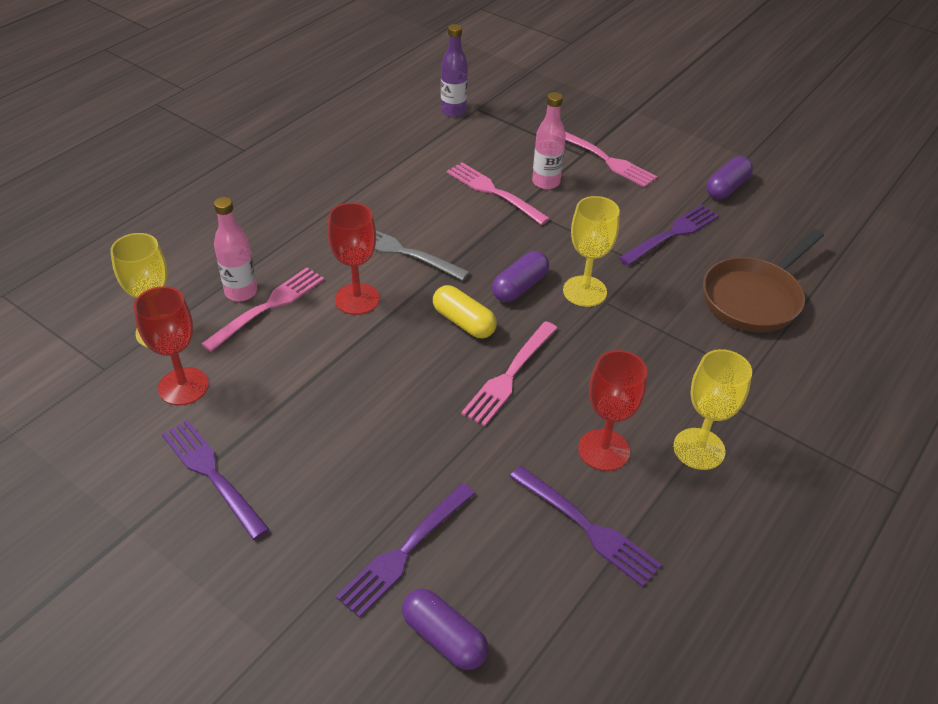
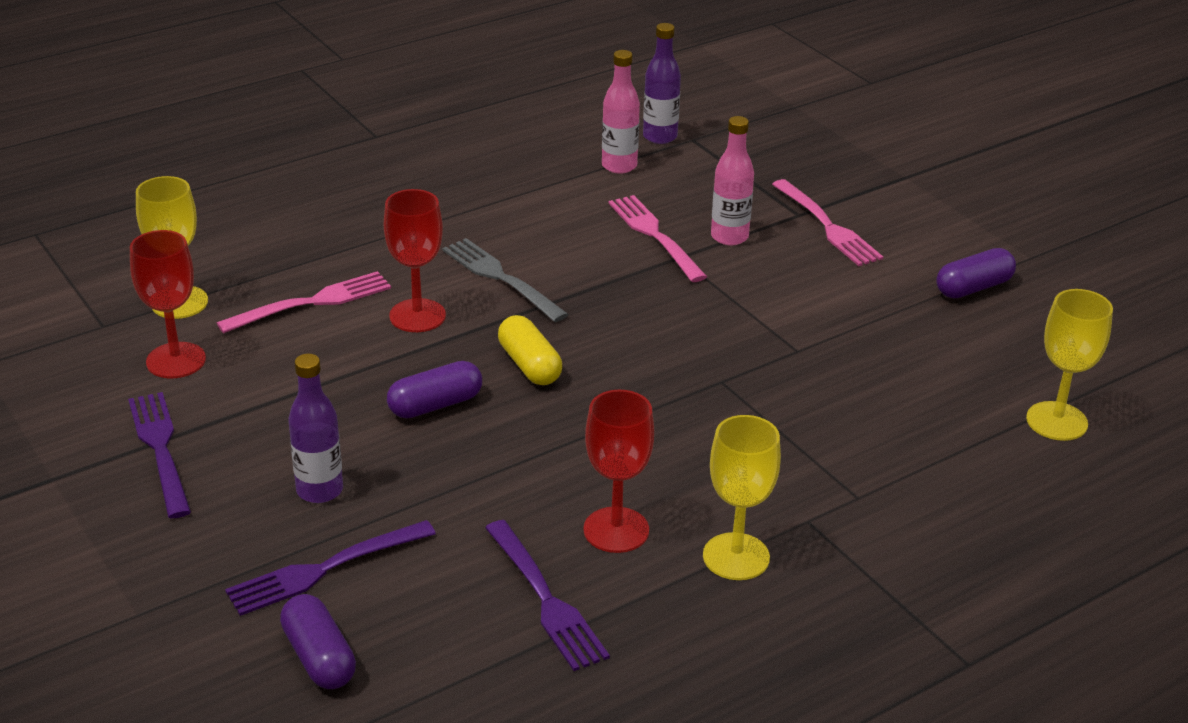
camera: 20 degrees right, 10 degrees down
(241, 292) = (289, 282): pink bottle -> pink bottle (619, 166)
(363, 477) = (319, 490): none -> purple bottle
(509, 375) = (550, 430): pink fork -> none
(519, 287) = (622, 343): purple capsule -> purple capsule (435, 405)
(584, 291) = (701, 364): yellow goblet -> yellow goblet (1056, 421)
(672, 234) = (860, 325): purple fork -> none
(754, 298) = (923, 417): brown pan -> none

